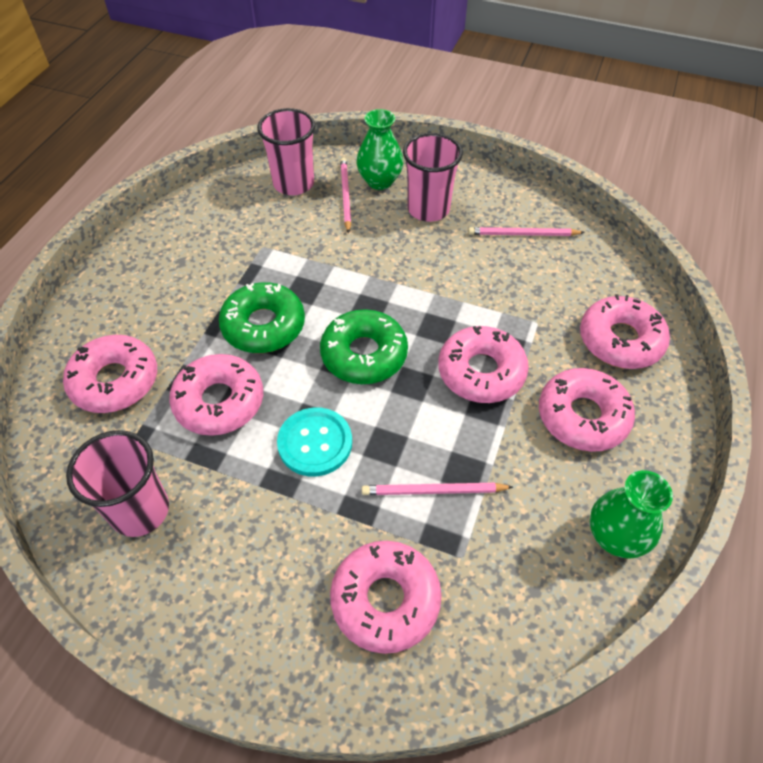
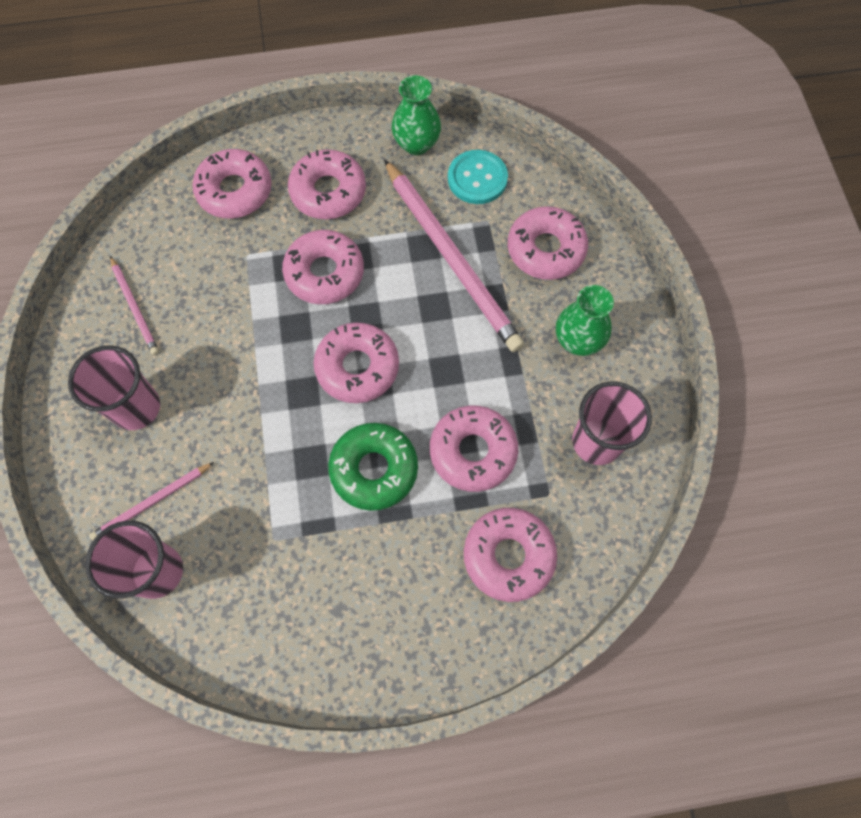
camera: 120 degrees left, 15 degrees up
(315, 443) = (463, 355): turquoise button -> turquoise button (477, 178)
(364, 354) = (357, 367): green donut -> pink donut
(379, 181) = (110, 480): green vase -> green vase (578, 340)
(433, 491) = (451, 258): pink pencil -> pink pencil, size x2.08

